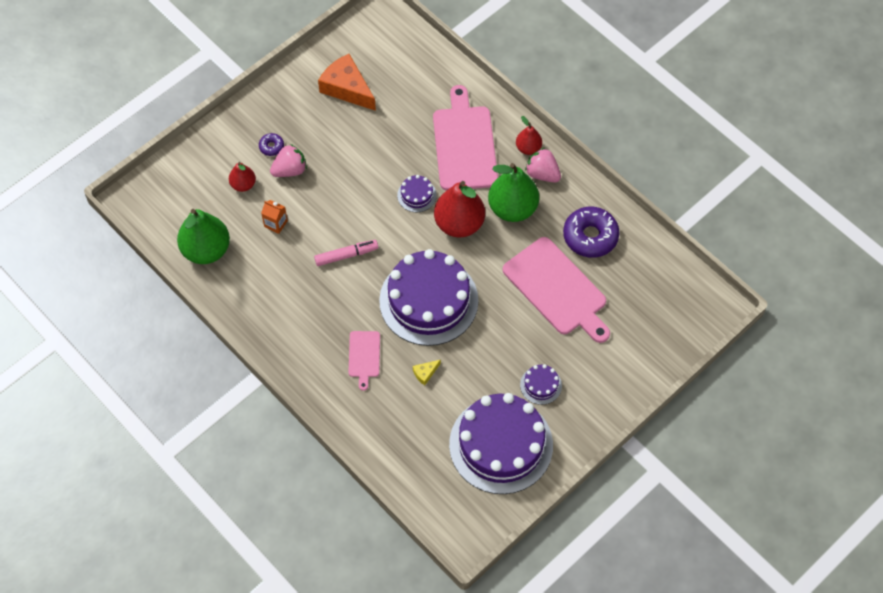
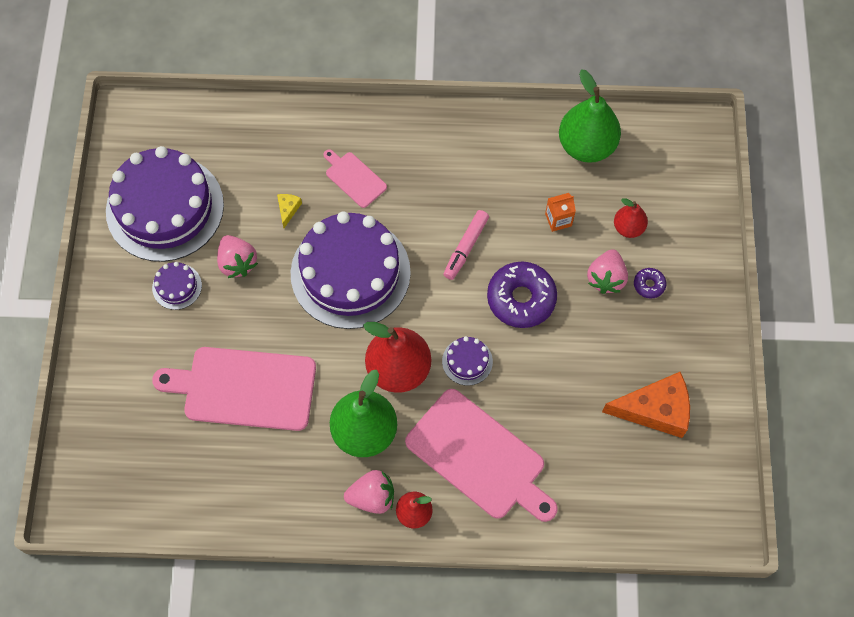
camera: 135 degrees right, 5 degrees up
(489, 367) = (237, 263): none -> pink strawberry
(590, 236) = (262, 472): purple donut -> purple donut (521, 299)

